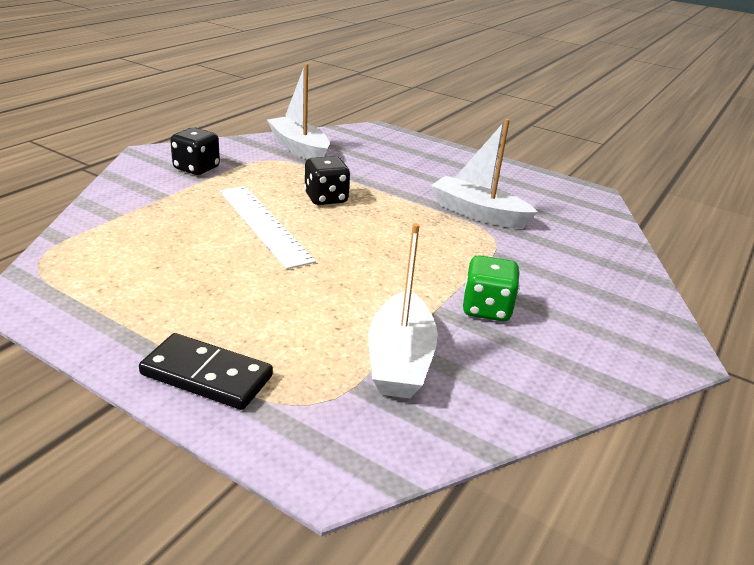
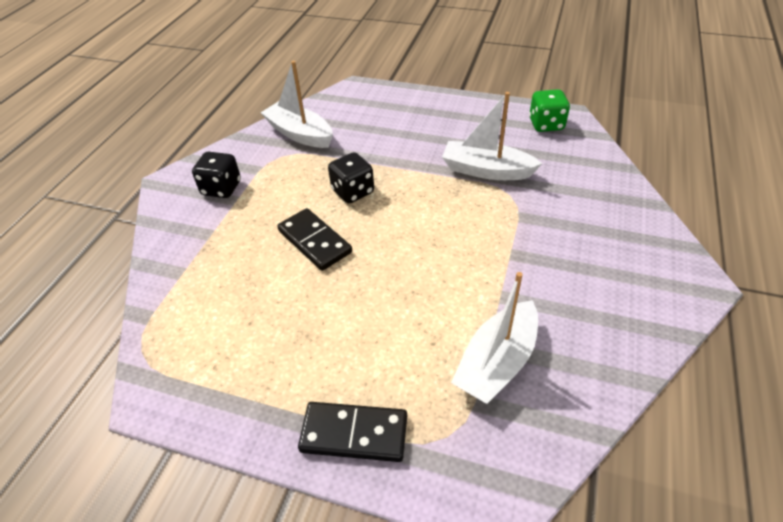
camera: 10 degrees left, 15 degrees up
(263, 224) = (315, 241): white ruler -> black domino
(399, 359) = (497, 362): white boat -> white boat turned 45 degrees clockwise
(486, 309) = (539, 282): green dice -> green dice (546, 124)

